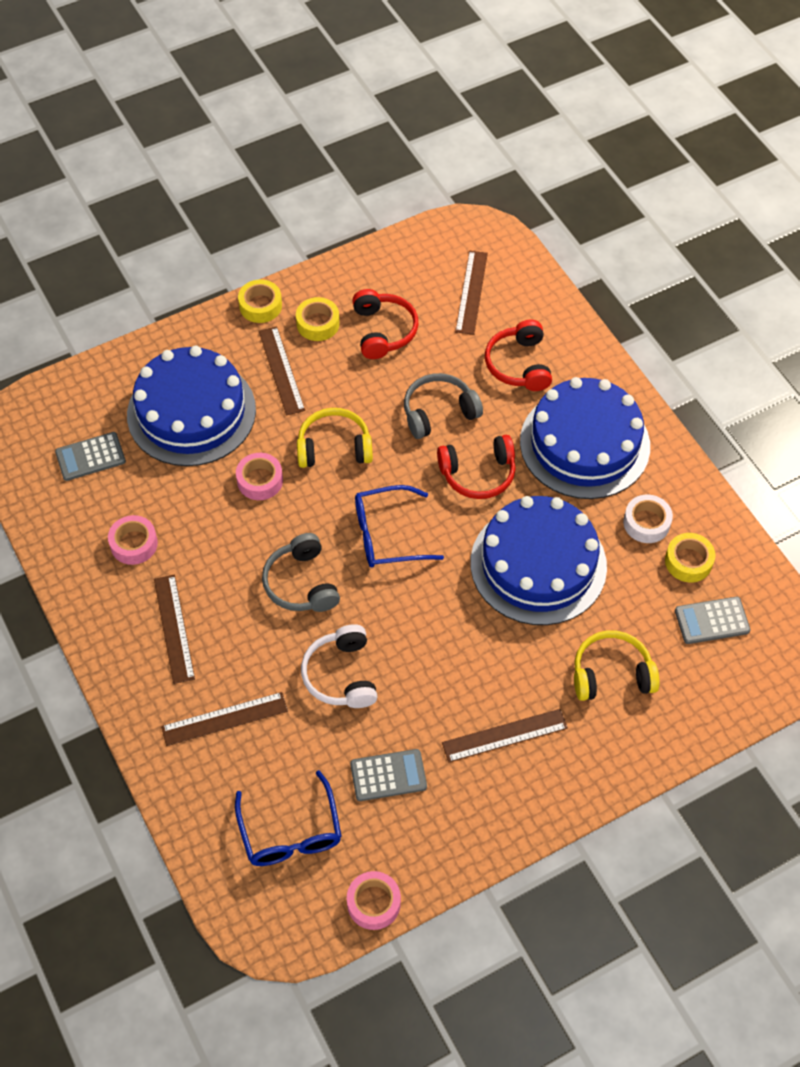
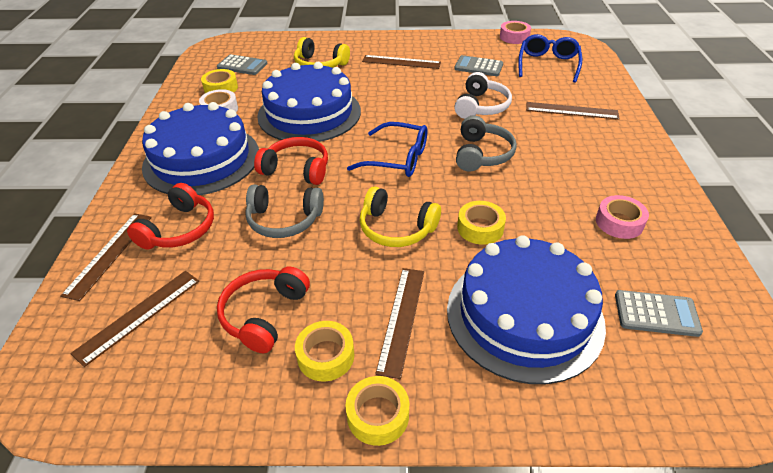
camera: 150 degrees left, 15 degrees down
(174, 628) = (595, 161): brown ruler -> brown ruler (109, 254)
(260, 480) = (480, 228): pink tape -> yellow tape

